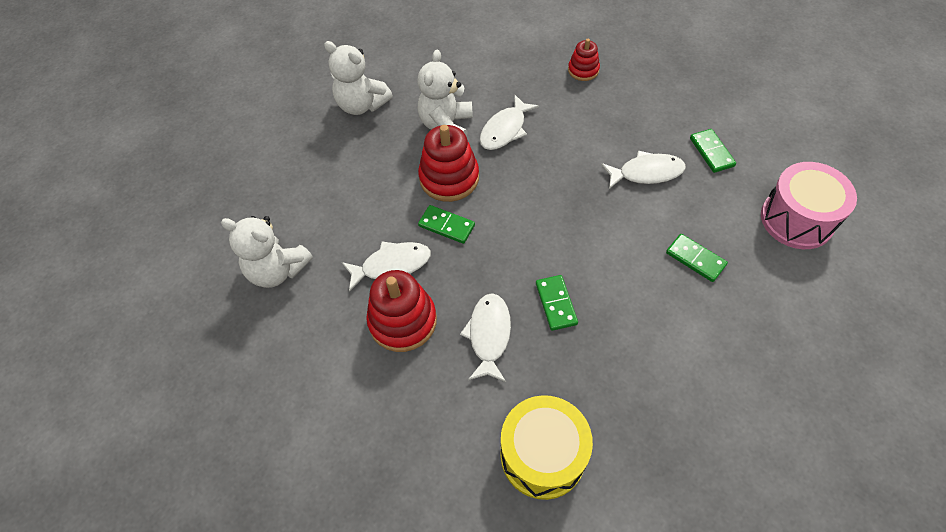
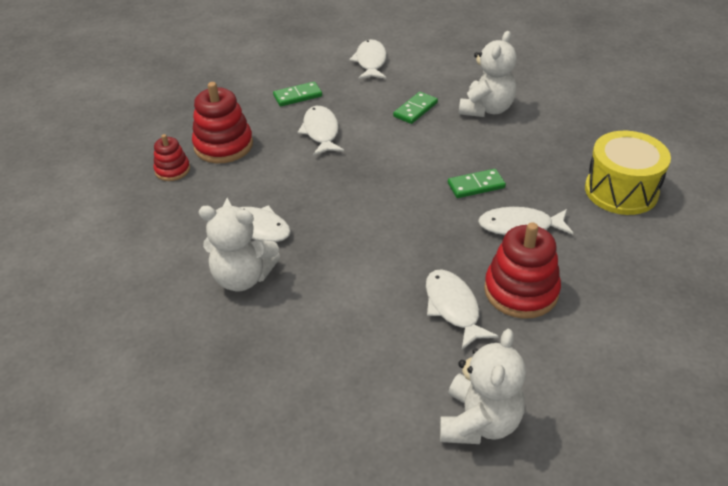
camera: 95 degrees left, 15 degrees down
(362, 105) = (191, 370): white teddy bear -> white teddy bear (486, 109)
(446, 226) = (394, 266): green domino -> none
(449, 178) = (326, 269): red stacking toy -> red stacking toy (223, 145)
(797, 219) = (370, 61): pink drum -> white fish

